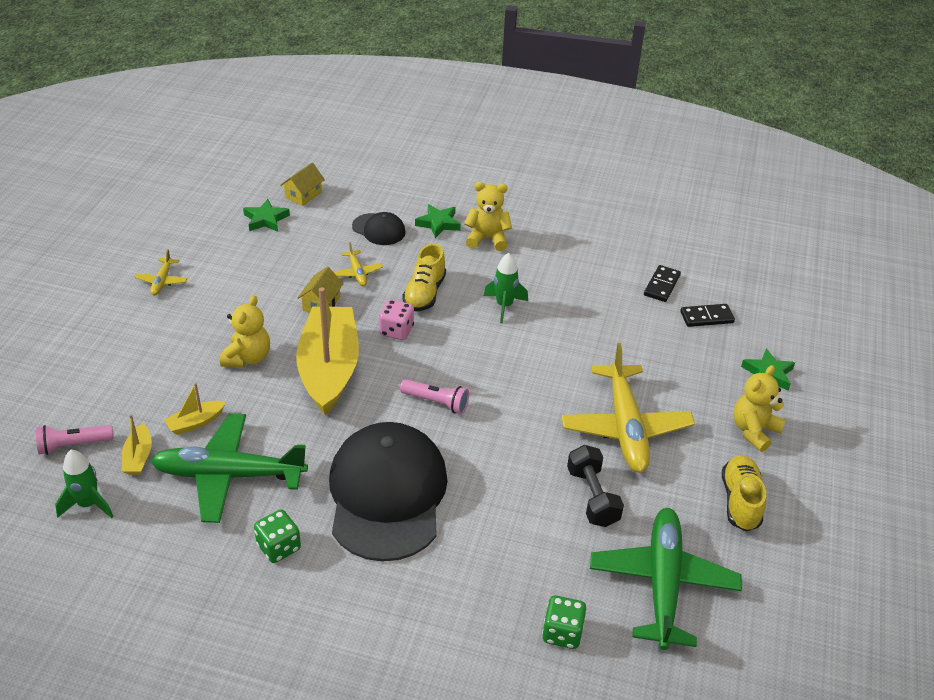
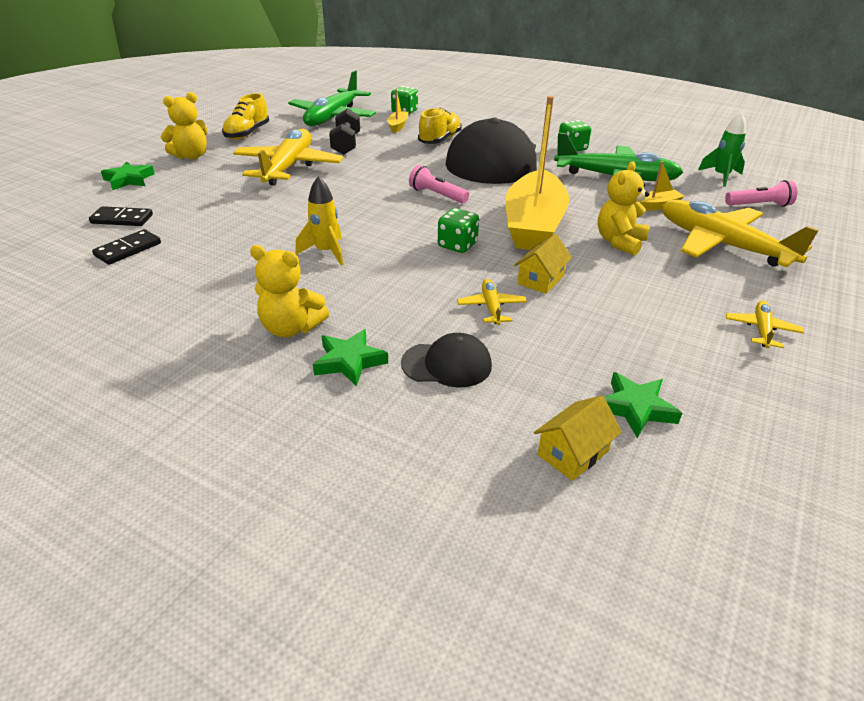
camera: 165 degrees left, 5 degrees down
(138, 457) = (696, 193): yellow boat -> yellow boat (398, 126)
(149, 369) = (722, 245): none -> yellow plane
(379, 229) = (447, 364): black cap -> black cap turned 135 degrees clockwise
(396, 331) = (457, 245): pink dice -> green dice
(424, 293) = (412, 274): yellow shoe -> yellow shoe (440, 140)
(504, 306) = (326, 252): green rocket -> yellow rocket

